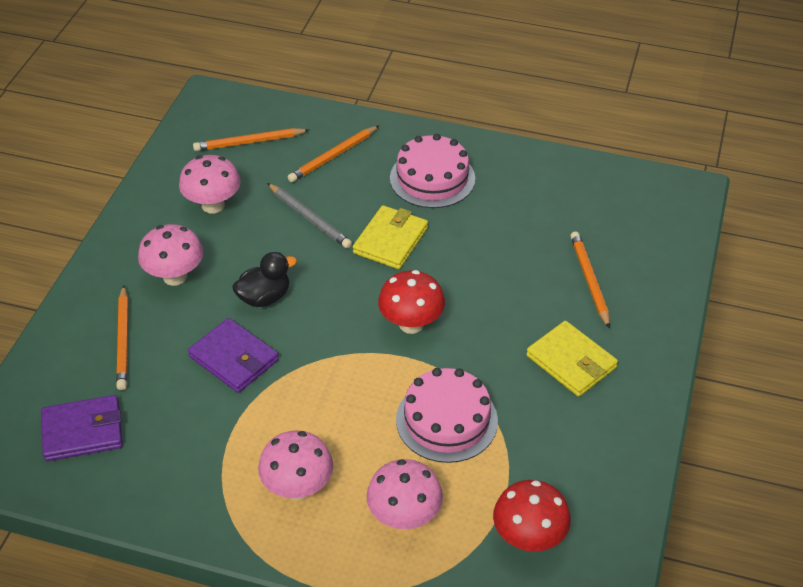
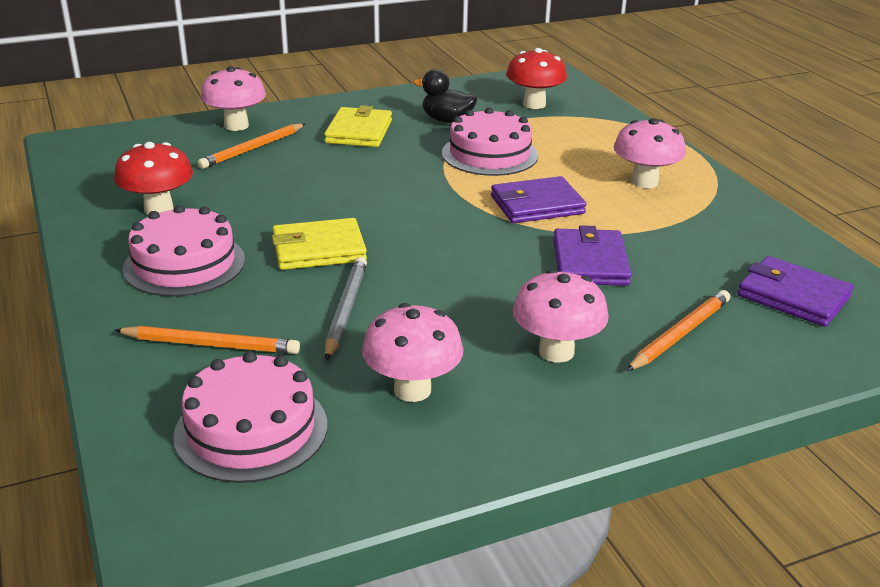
camera: 130 degrees left, 15 degrees down
(249, 142) = (251, 429): orange pencil -> pink cake
(264, 297) = (497, 282): black duck -> black duck (447, 120)
(334, 388) = (537, 205): none -> purple wallet
(404, 517) = (592, 141): pink mushroom -> pink mushroom (236, 126)
(411, 324) = (415, 200): red mushroom -> red mushroom (159, 209)

